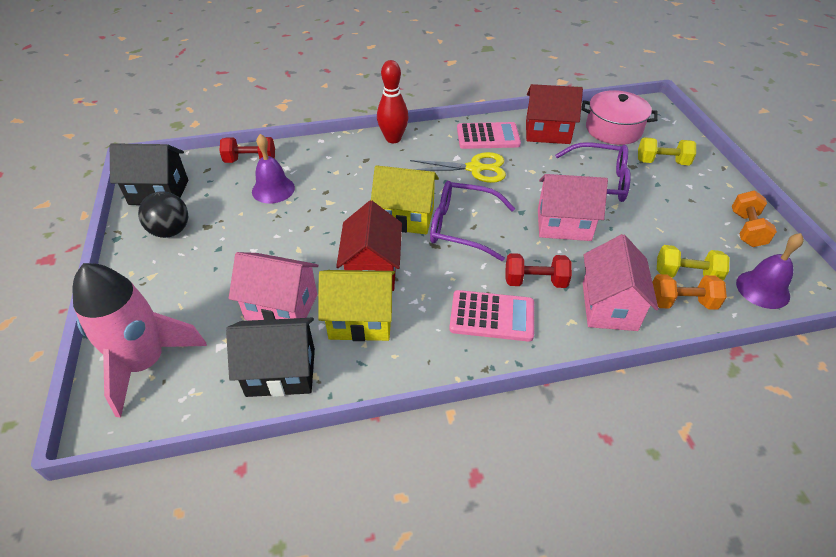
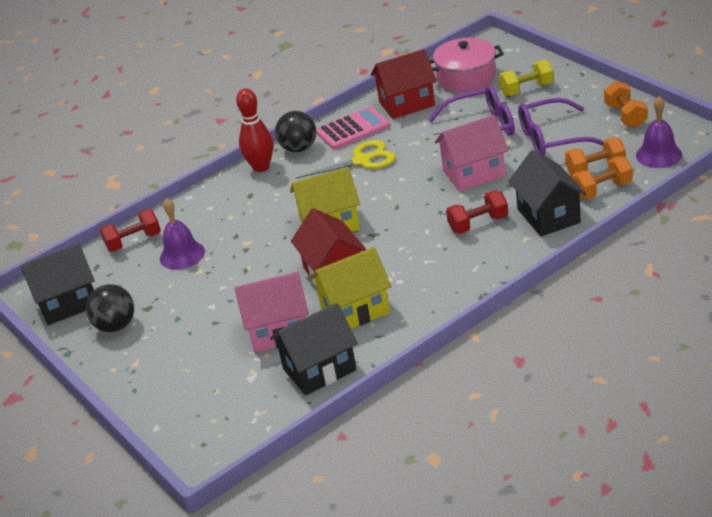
camera: 20 degrees left, 10 degrees down
(145, 363) = (198, 415): pink rocket -> none
(434, 135) = (299, 148): none -> black ball
(462, 227) = (386, 211): purple glasses -> purple glasses (552, 138)
(492, 316) = (460, 262): pink calculator -> none
(609, 306) = (548, 216): pink house -> black house
(686, 275) = (595, 169): yellow dumbbell -> orange dumbbell

